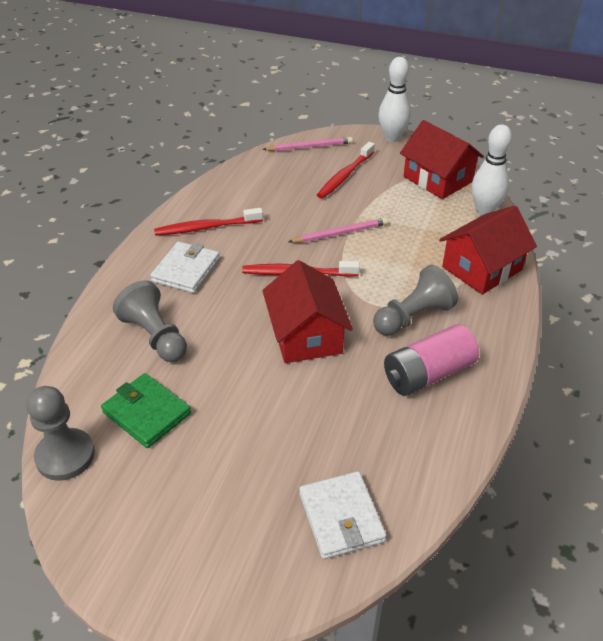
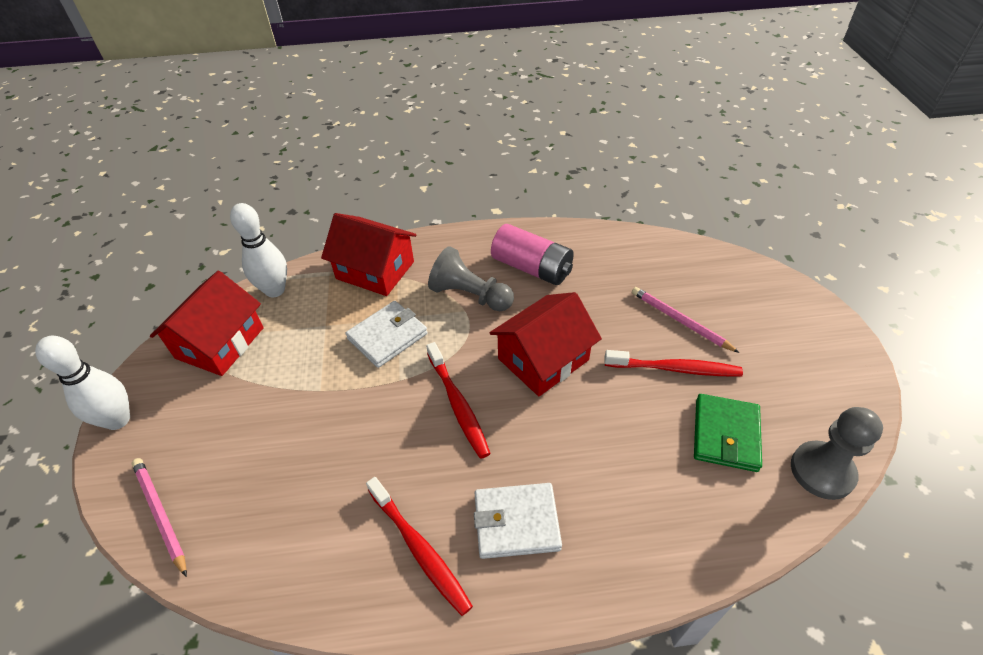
camera: 115 degrees left, 5 degrees up
(155, 336) = (637, 488): grey pawn -> none
(340, 233) = (366, 394): pink pencil -> pink pencil (680, 321)
(341, 517) = (695, 271): white wallet -> white wallet (387, 336)
(345, 176) = (235, 437): red toothbrush -> red toothbrush (675, 369)

